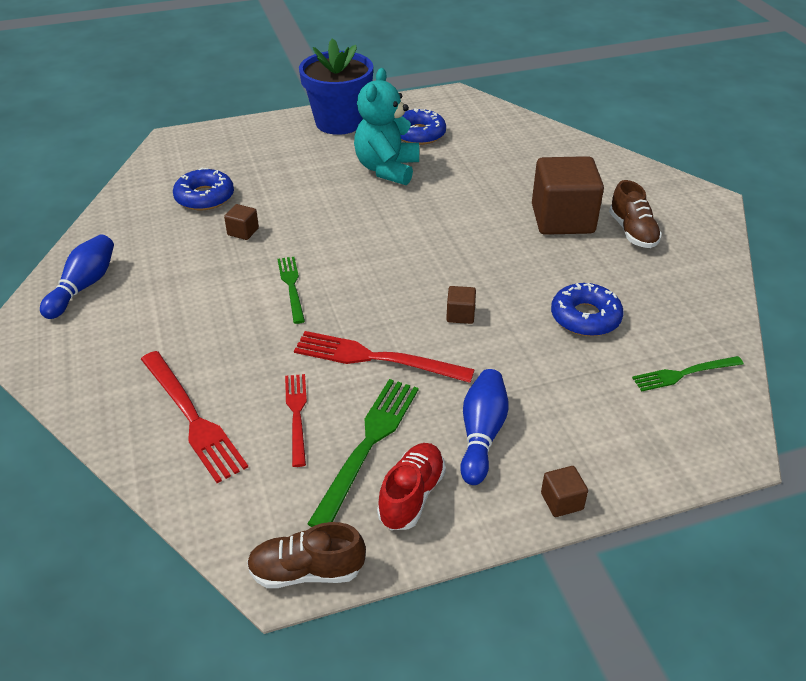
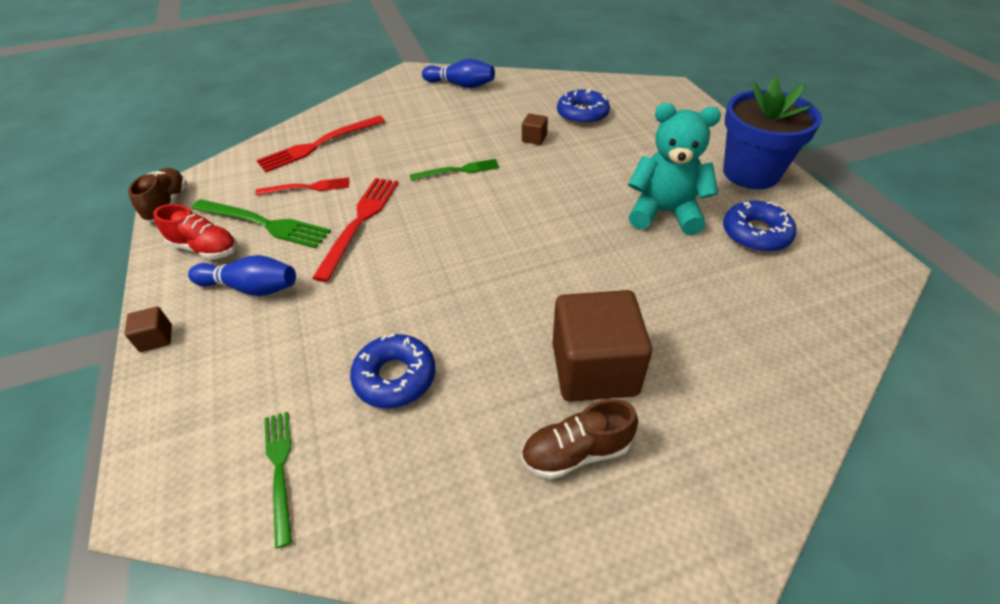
camera: 90 degrees right, 5 degrees up
(460, 315) = (410, 273): brown cube -> none

